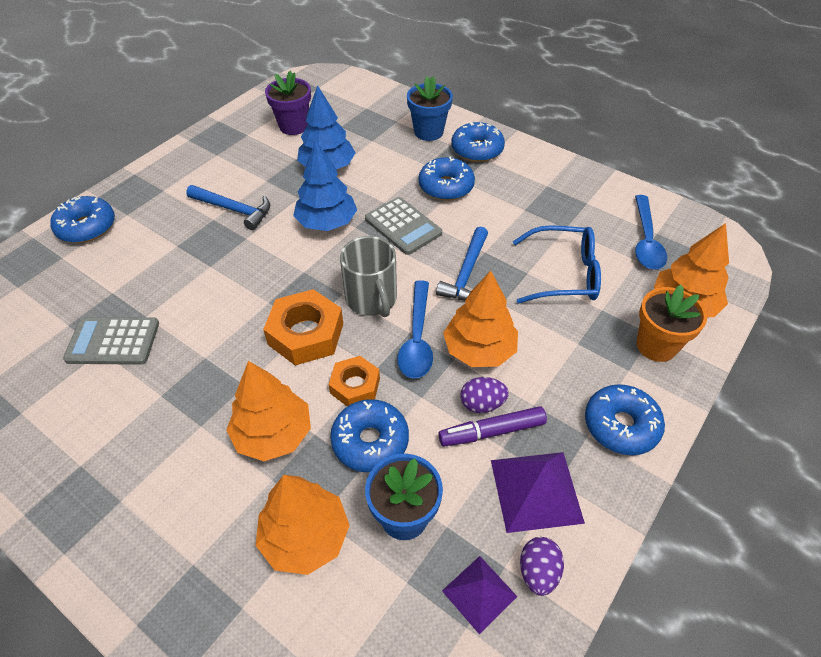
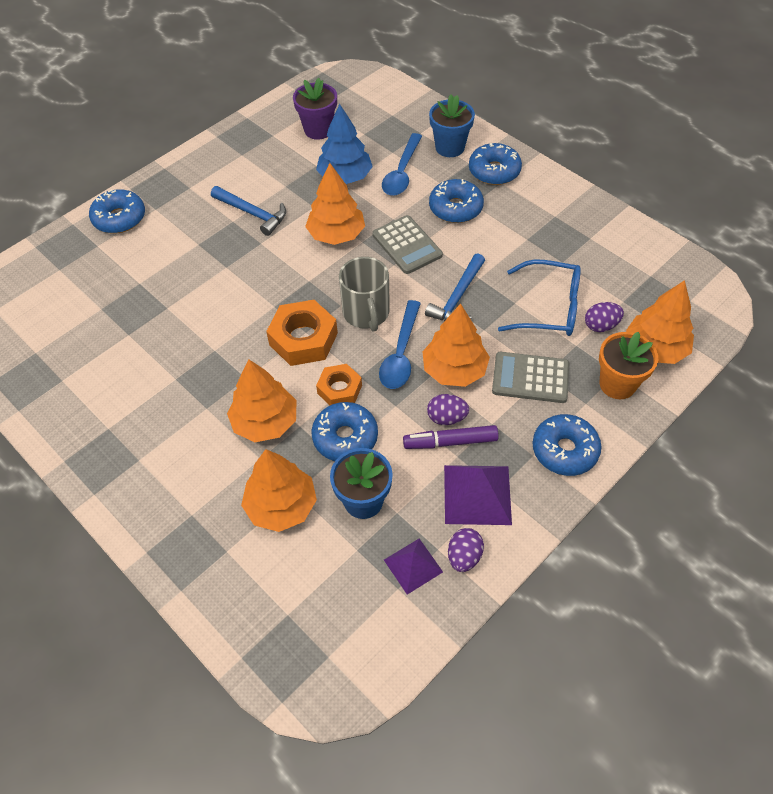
camera: 10 degrees right, 5 degrees up
(113, 341) = (138, 328): grey calculator -> grey calculator (530, 378)
(327, 222) = (336, 234): blue tree -> orange tree
(621, 287) = (601, 326): none -> purple egg
(646, 240) = (637, 282): blue spoon -> blue spoon (402, 172)

